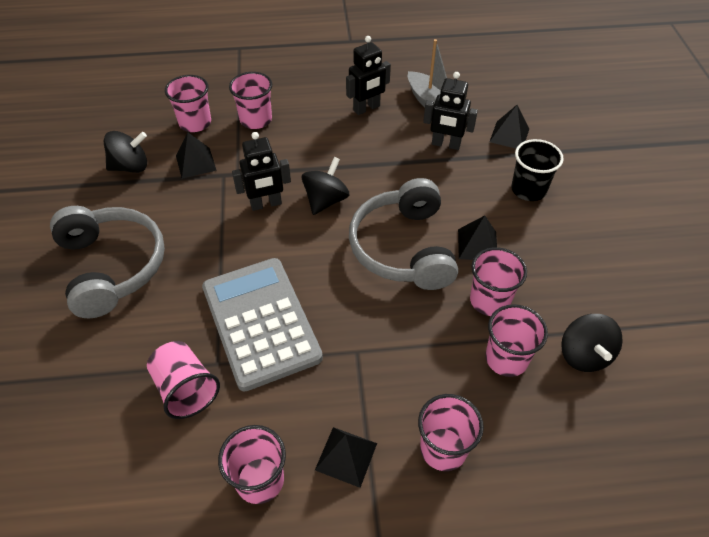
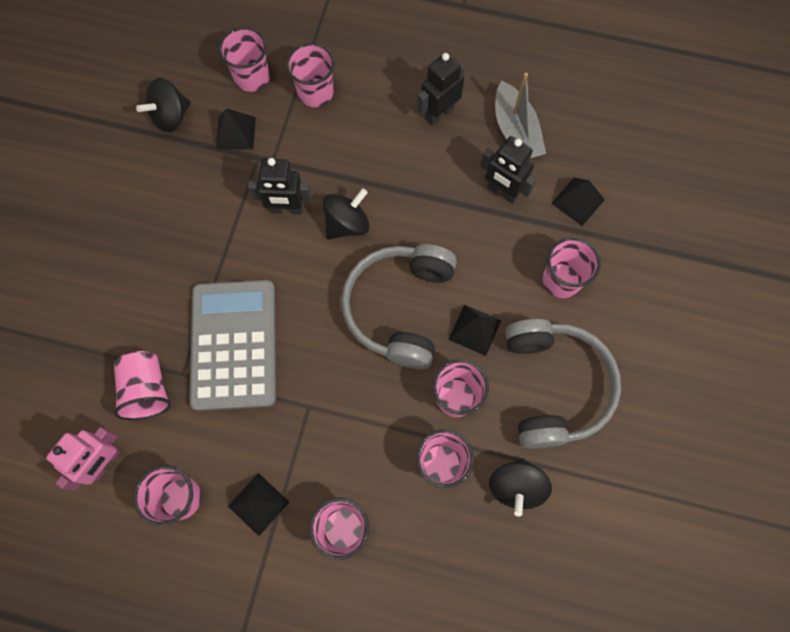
camera: 20 degrees right, 20 degrees up
(112, 267) = (121, 235): grey headphones -> grey headphones (554, 386)
(130, 166) = (171, 117): black spinning top -> black spinning top turned 135 degrees clockwise
(163, 473) = (105, 462): none -> pink robot
(366, 108) = (439, 114): black robot -> black robot turned 150 degrees clockwise
(528, 189) = (561, 280): black cup -> pink cup

